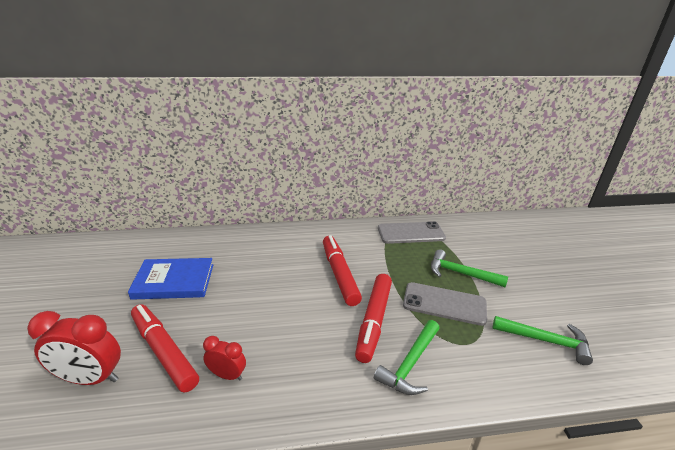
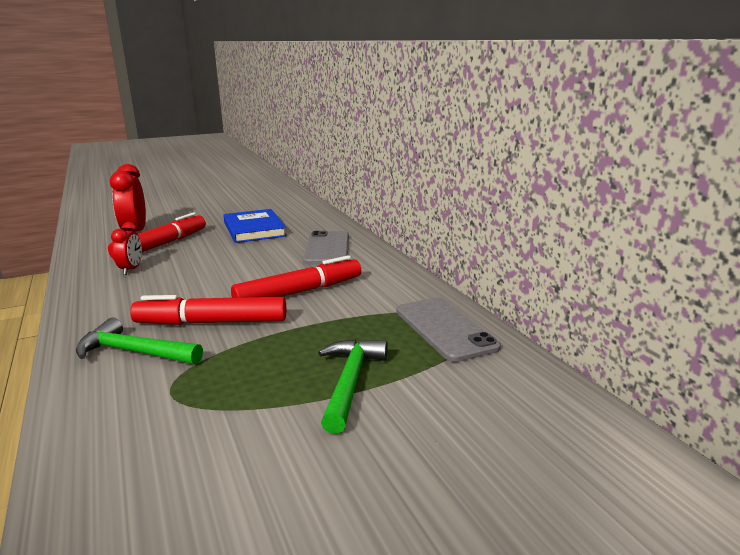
camera: 75 degrees right, 10 degrees down
(444, 304) = (259, 370): grey phone -> grey phone (327, 248)
(545, 341) = (178, 481): green hammer -> none

